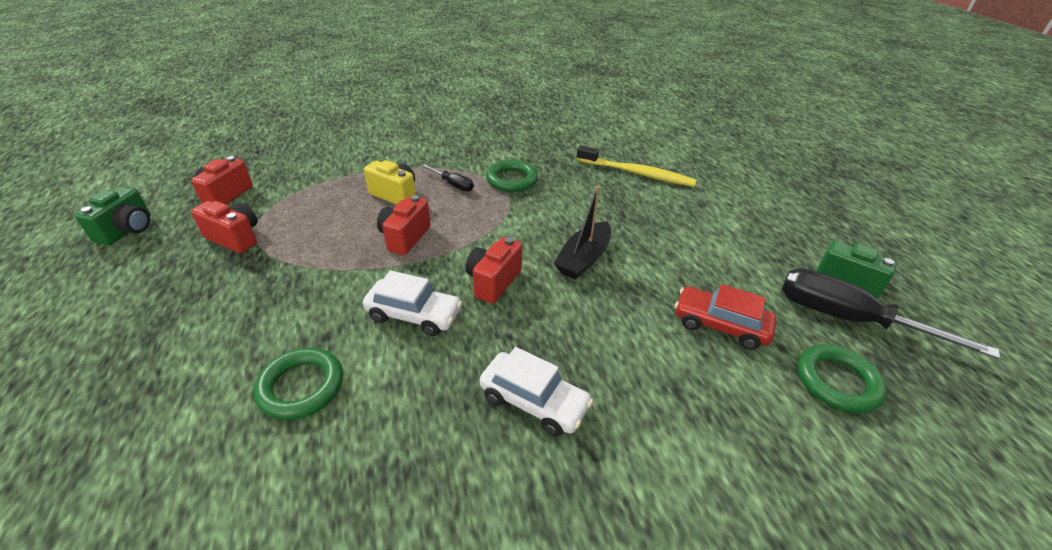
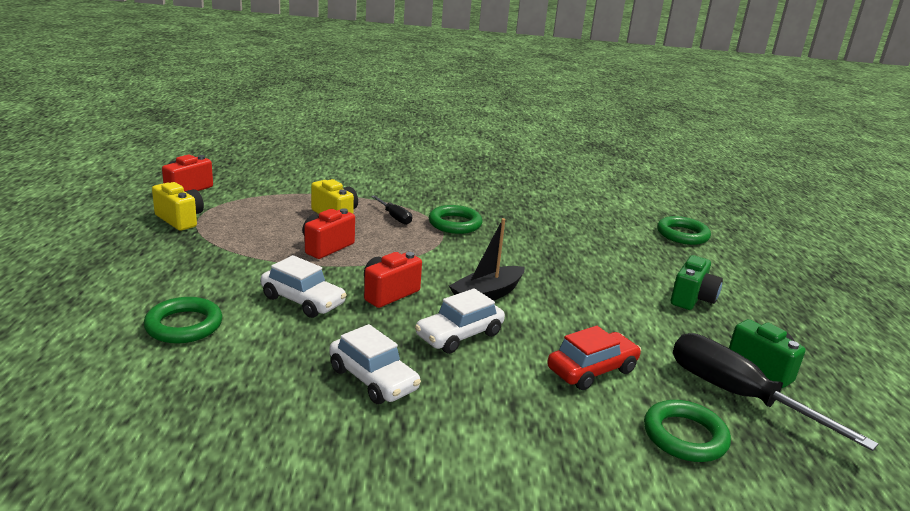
camera: 15 degrees right, 15 degrees down
(128, 230) = (98, 198): green camera -> green camera (692, 299)
(235, 238) = (180, 220): red camera -> yellow camera
(585, 317) = (459, 335): none -> white car
(637, 173) = (590, 241): yellow toothbrush -> none
(703, 148) = (682, 235): none -> green ring
(720, 325) = (592, 370): red car -> red car turned 105 degrees clockwise

